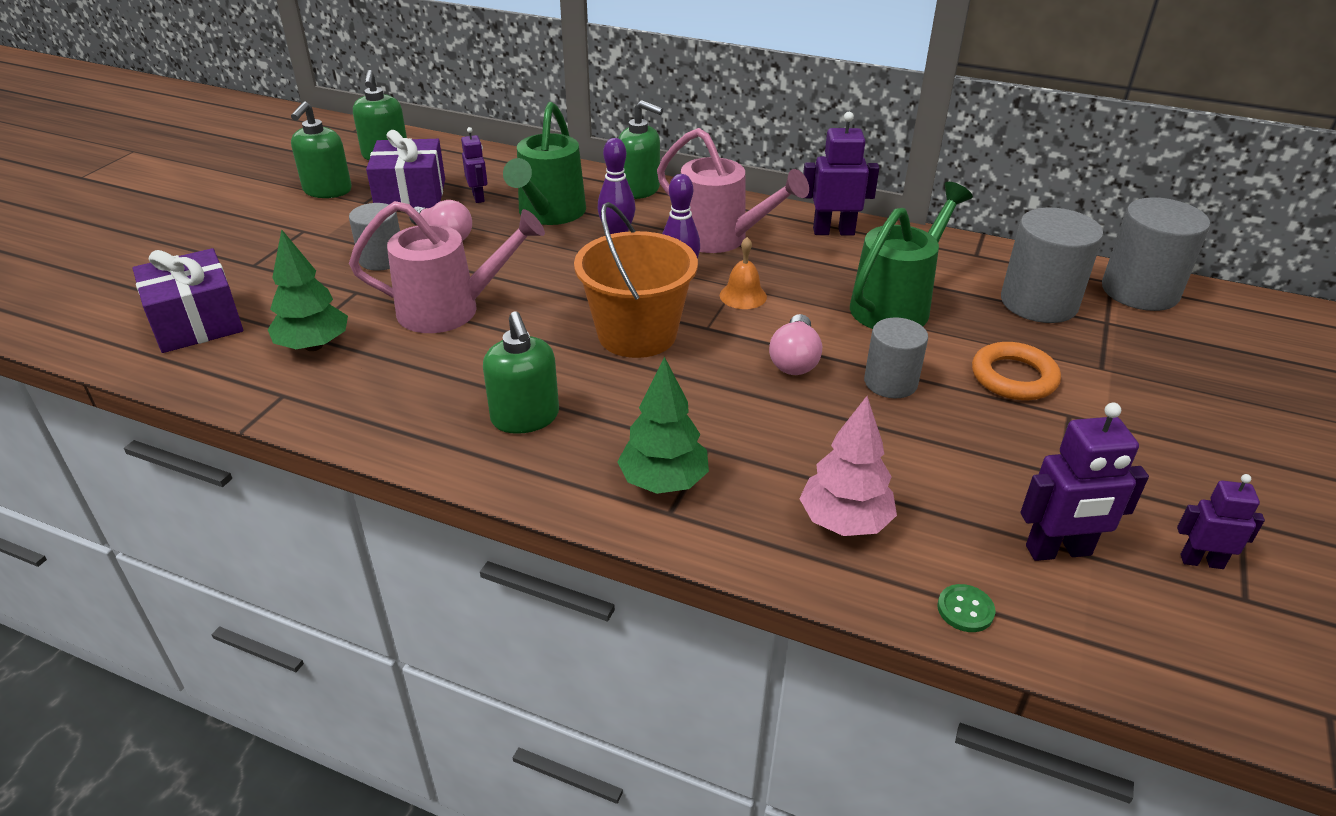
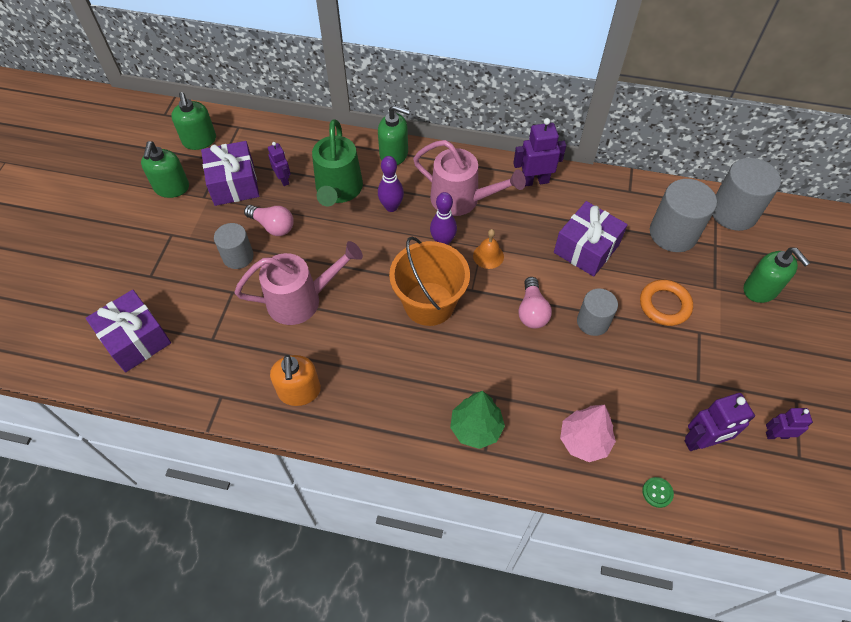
camera: 10 degrees left, 20 degrees up
(314, 346) = (224, 349): green tree -> none
(402, 404) = (299, 391): none -> orange soap dispenser
(525, 417) = (380, 390): green soap dispenser -> green soap dispenser (760, 290)
(896, 304) = (586, 248): green watering can -> purple gift

